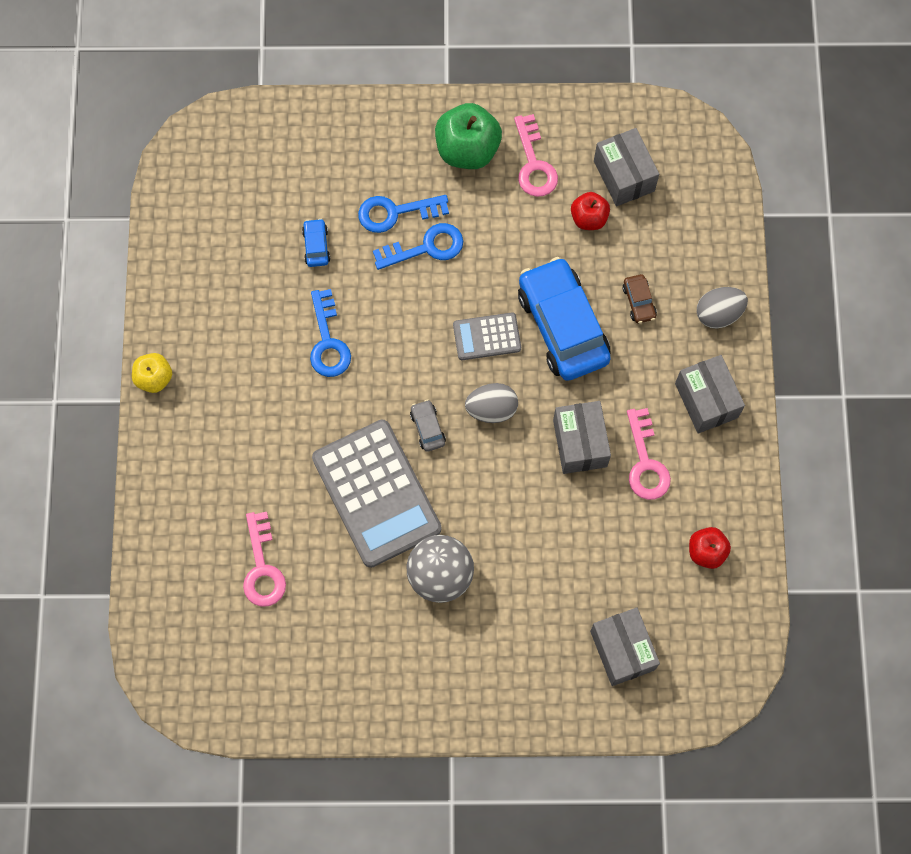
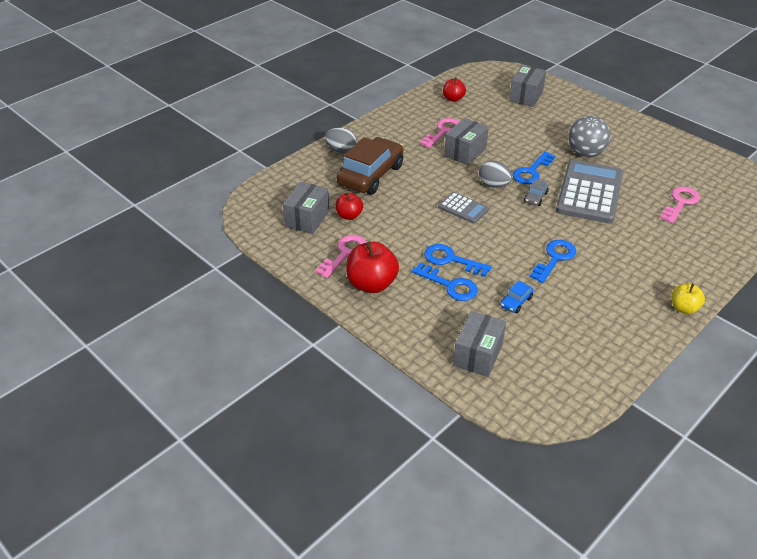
camera: 135 degrees left, 30 degrees down
(467, 149) = (371, 284): green apple -> red apple
(472, 475) = (531, 171): none -> blue key
(562, 326) = (419, 189): blue car -> none
(639, 302) = (370, 175): brown car -> brown car, size x2.44
(706, 400) = (389, 132): grey box -> grey box (478, 355)

